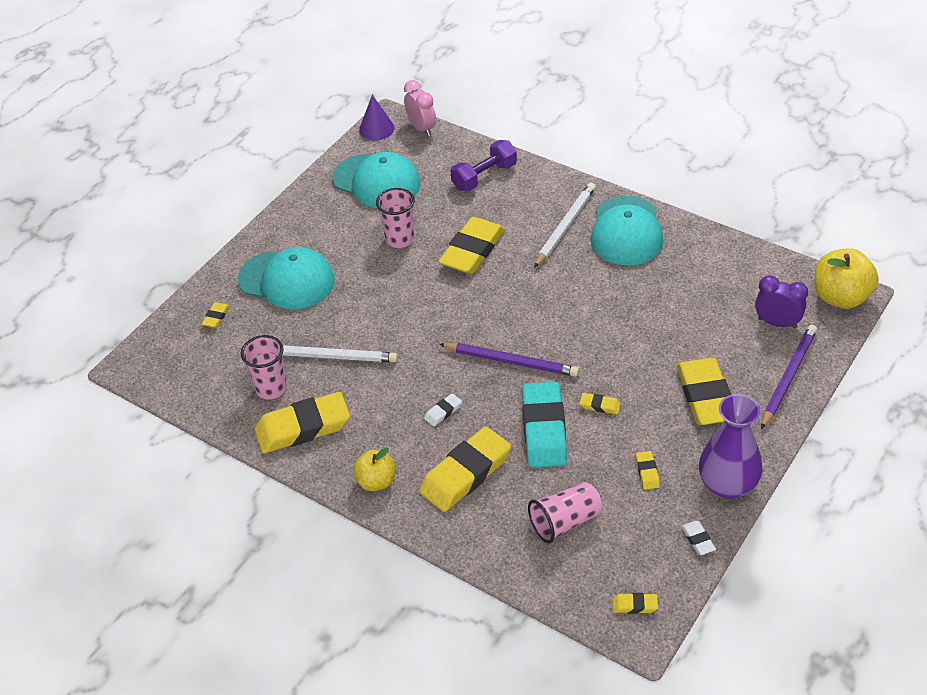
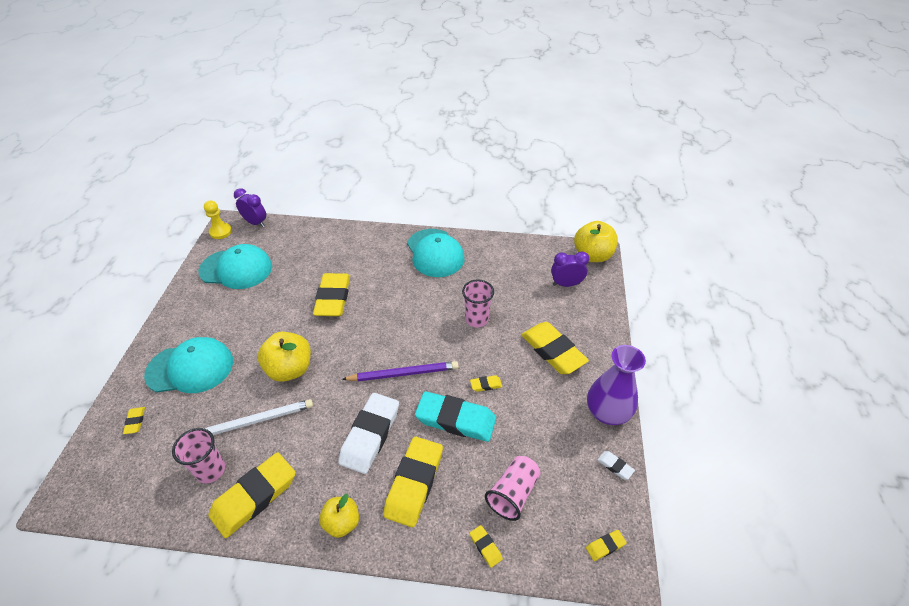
camera: 30 degrees left, 0 degrees up
(376, 129) = (220, 232): purple cone -> yellow pawn
(389, 315) = (290, 369): none -> yellow apple
(399, 239) = (273, 306): pink cup -> pink cup (476, 319)
(421, 128) = (255, 223): pink clock -> purple clock
(443, 412) = (370, 435): white eraser -> white eraser, size x2.37
(484, 176) = (317, 243): purple dumbbell -> none
(544, 429) = (455, 419): turquoise eraser -> turquoise eraser turned 45 degrees counterclockwise
(565, 226) = (391, 261): white pencil -> none
(647, 472) = (548, 425): yellow eraser -> yellow eraser (485, 547)
(788, 377) = (595, 318): purple pencil -> none

